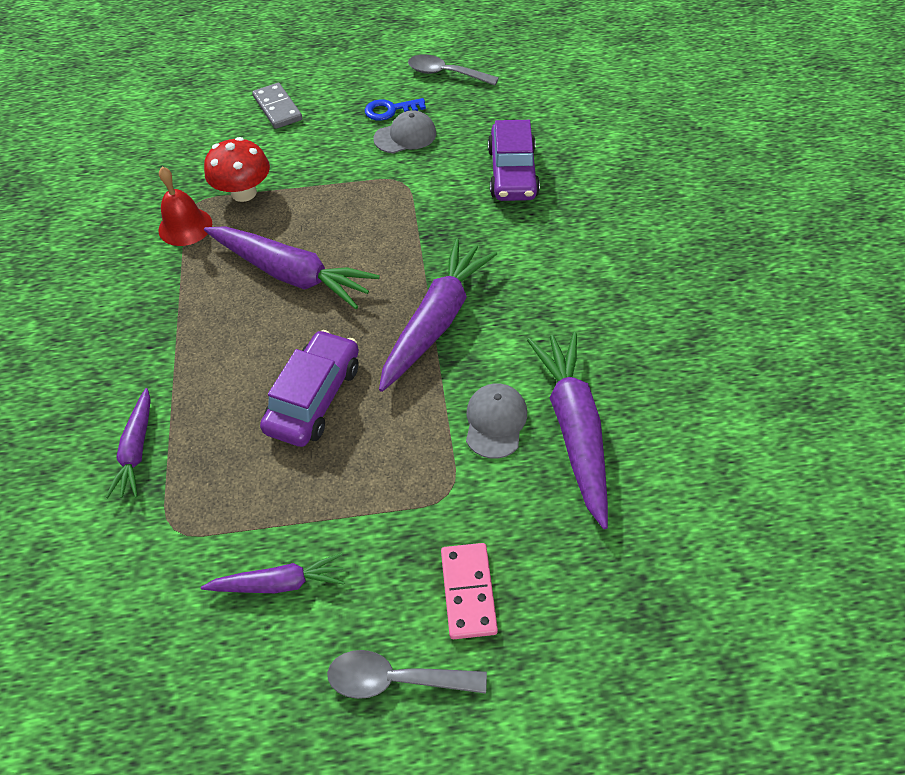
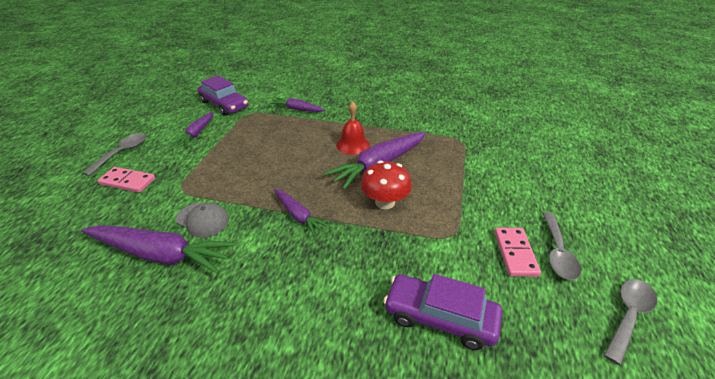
camera: 110 degrees right, 15 degrees down
(185, 226) = (440, 135): red bell -> red bell (353, 144)
(244, 193) = (464, 159): red mushroom -> red mushroom (385, 202)
(278, 108) = (564, 188): grey domino -> none
(314, 397) = (282, 158): purple car -> purple car (224, 105)
(390, 110) = (557, 252): blue key -> grey spoon
(405, 136) = (515, 253): grey cap -> pink domino
(436, 321) = (298, 216): purple carrot -> purple carrot, size x0.56

